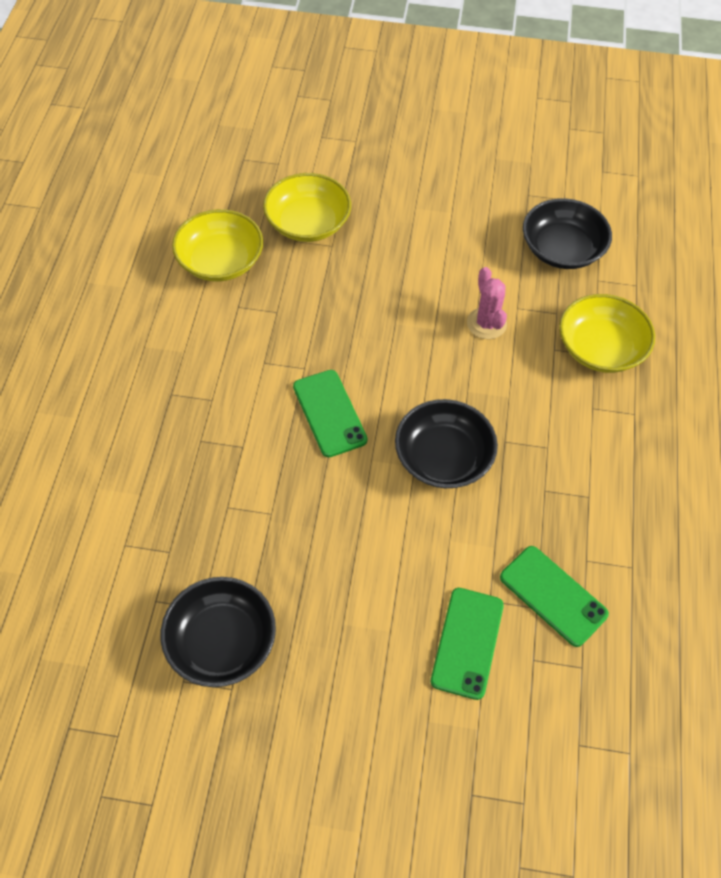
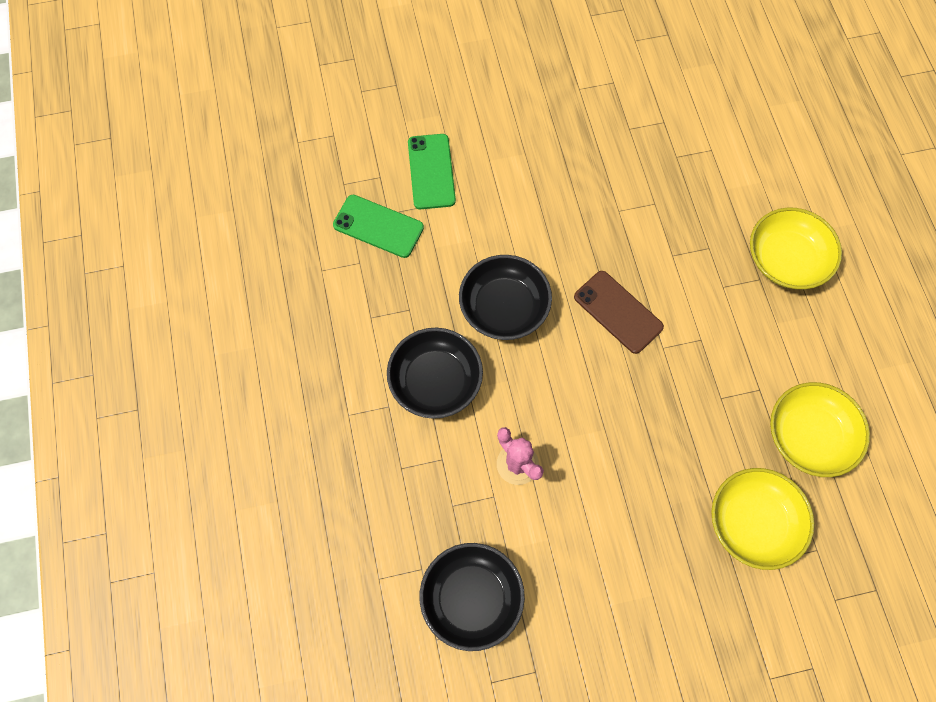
camera: 160 degrees right, 10 degrees up
(221, 641) = (602, 113): black bowl -> black bowl (435, 381)
(329, 413) = (618, 312): green phone -> brown phone
(600, 348) = (397, 478): yellow bowl -> yellow bowl (786, 260)

